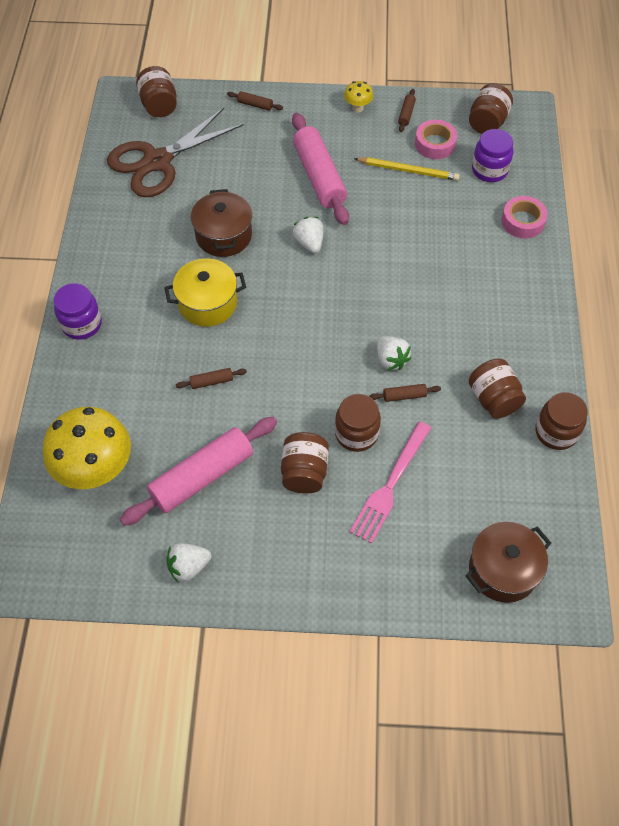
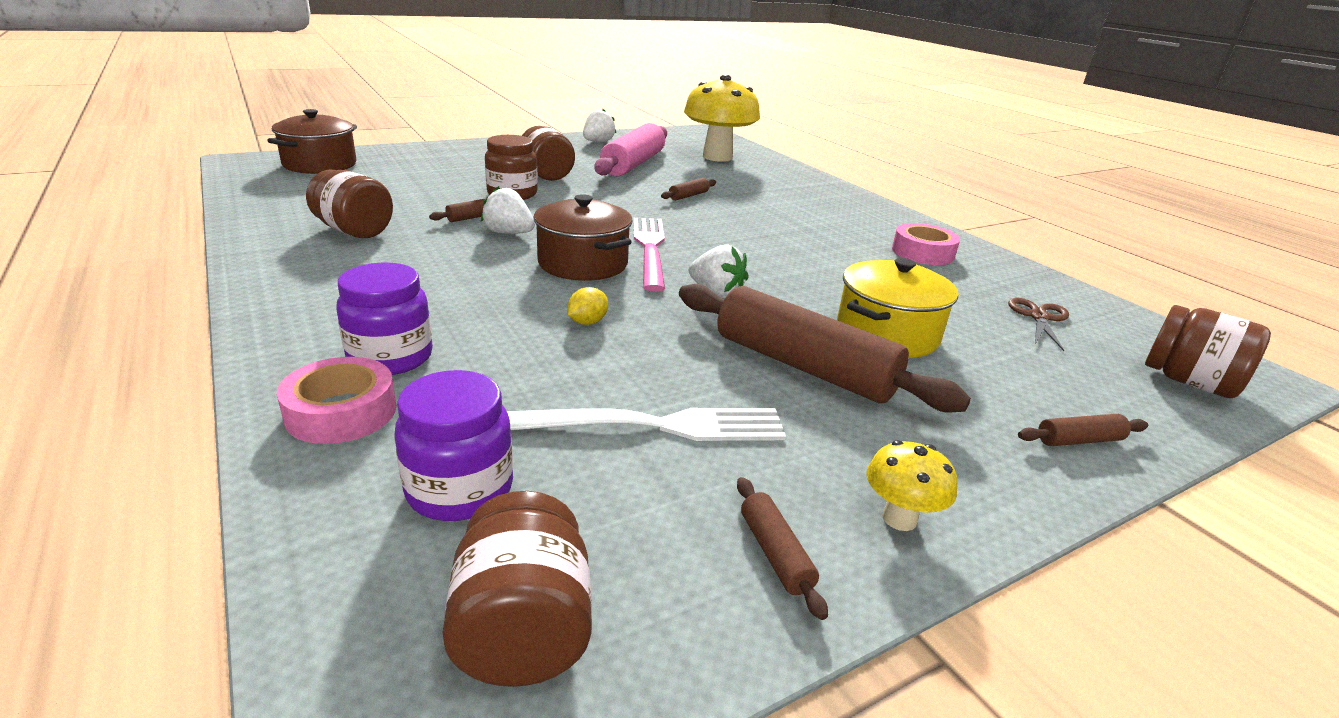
camera: 145 degrees right, 30 degrees down
(82, 324) = (854, 201): purple jar -> purple jar (390, 357)
(157, 161) = (1039, 317): brown scissors -> brown scissors, size x0.42
(207, 303) = (764, 230): yellow pot -> yellow pot (887, 334)
(224, 236) = (832, 275): brown pot -> brown pot (583, 264)
(319, 176) = (803, 366): pink rolling pin -> brown rolling pin
(390, 485) = (456, 179): pink fork -> pink fork (650, 249)
(396, 243) = (587, 322): none -> yellow lemon
(408, 170) = (654, 426): yellow pencil -> white fork
(435, 144) = (639, 502): pink tape -> pink tape (923, 252)
(556, 432) = (258, 225): brown jar -> none

